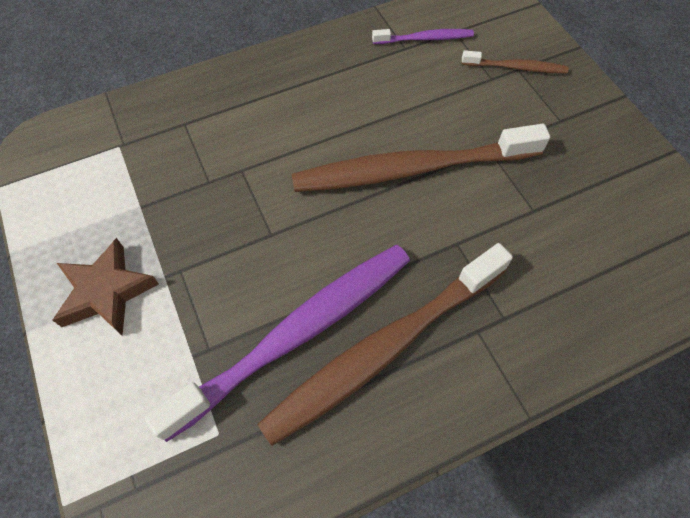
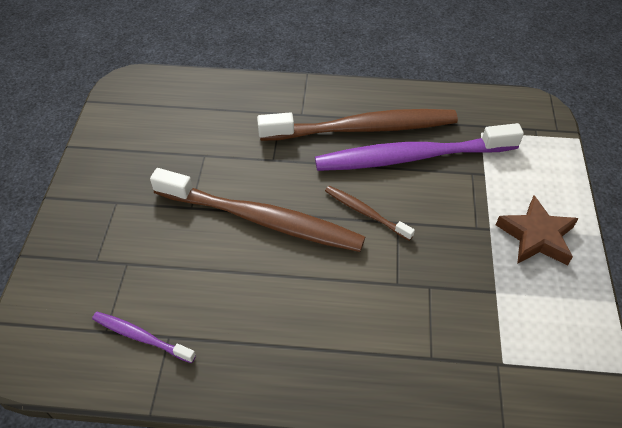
camera: 150 degrees left, 10 degrees down
(516, 67) = (96, 262): brown toothbrush -> brown toothbrush (365, 212)

